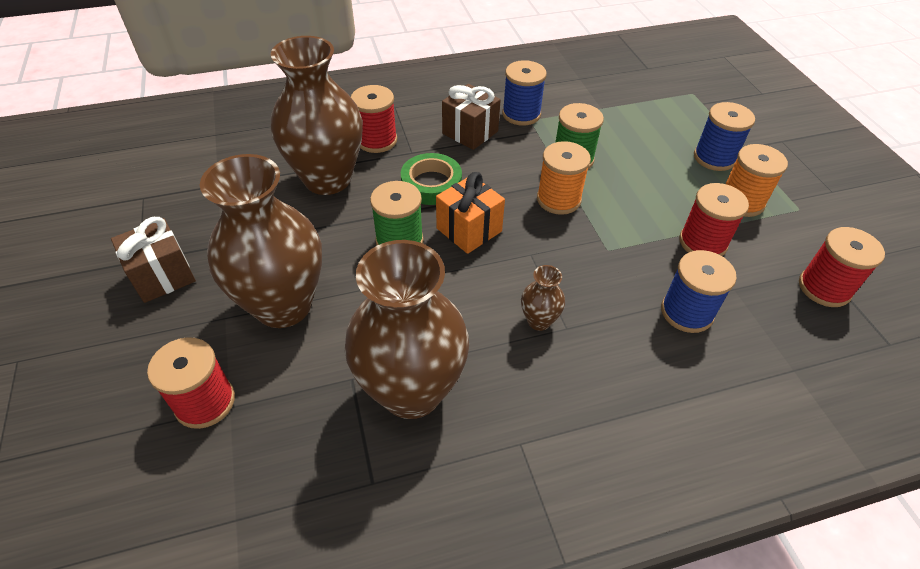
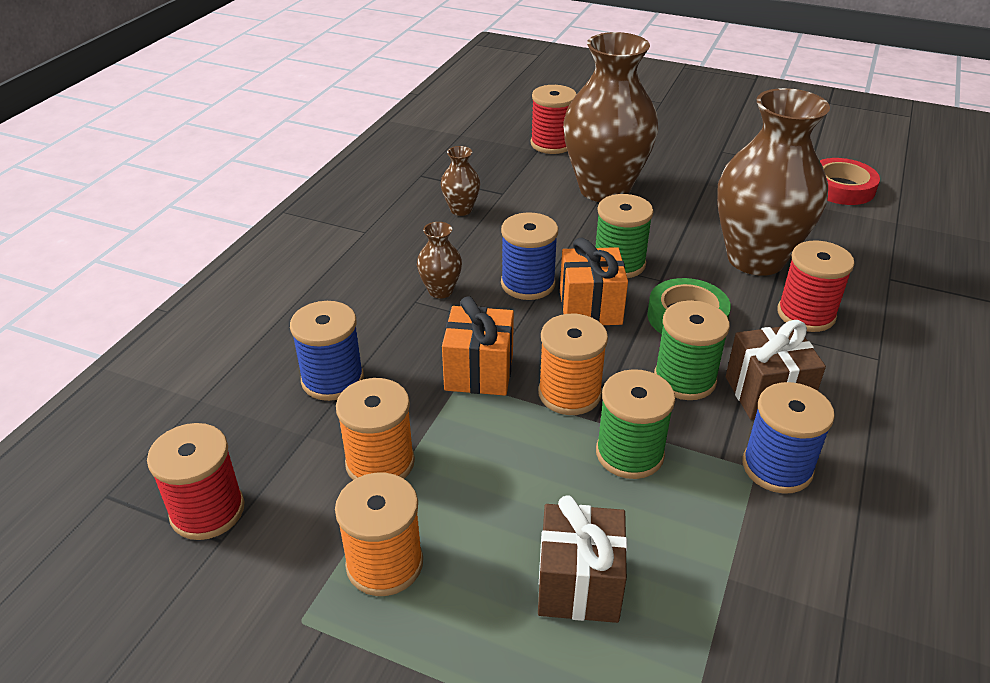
camera: 130 degrees right, 10 degrees down
(163, 276) = (692, 155): brown gift -> brown gift (579, 584)
(173, 171) = (841, 188): none -> red tape
(411, 391) = (461, 210): brown vase -> brown vase, size x0.42
(492, 163) = (684, 379): none -> green spool
(590, 246) = (479, 372): none -> orange gift
(702, 242) = (380, 462): red spool -> orange spool
(714, 158) = (486, 620): blue spool -> blue spool (528, 284)

